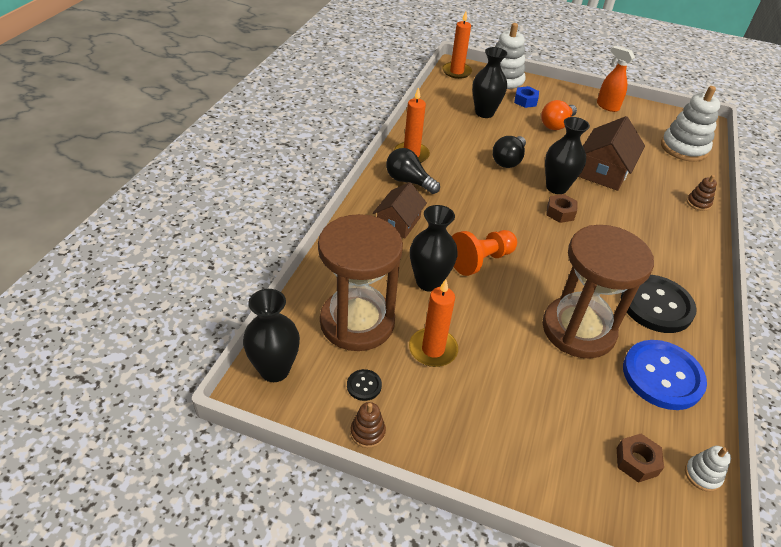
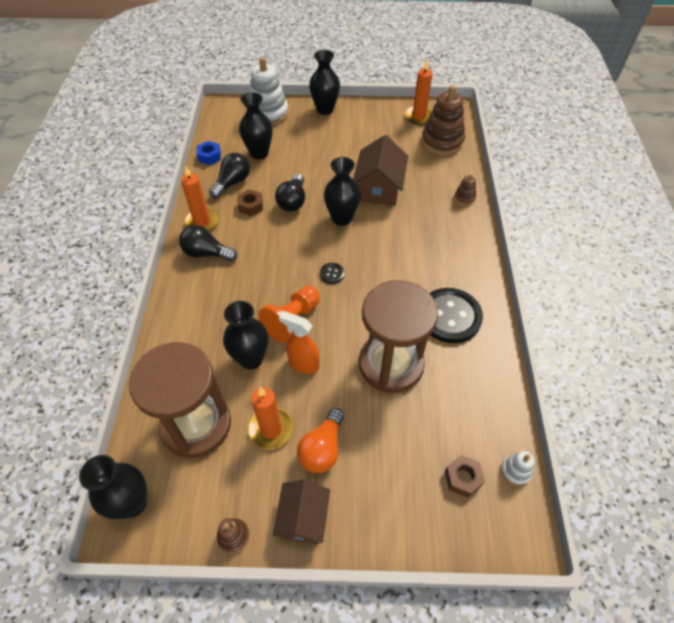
camera: 15 degrees left, 10 degrees up
(364, 386) = (218, 489): black button -> black button (332, 274)
(398, 222) = (208, 303): brown house -> brown house (303, 518)
(450, 130) = (232, 183): none -> black light bulb
(456, 72) = (222, 112): orange candle -> orange candle (418, 117)
(525, 101) = (294, 129): blue nut -> blue nut (209, 157)
(556, 125) = (327, 148): orange light bulb -> orange light bulb (322, 449)
(560, 213) = (350, 245): brown nut -> brown nut (251, 206)
(562, 92) = (325, 109): none -> black vase
(607, 106) = (368, 114): orange spray bottle -> orange spray bottle (303, 363)
(662, 376) = (467, 386): blue button -> none
(684, 148) = (442, 142): white stacking toy -> brown stacking toy

